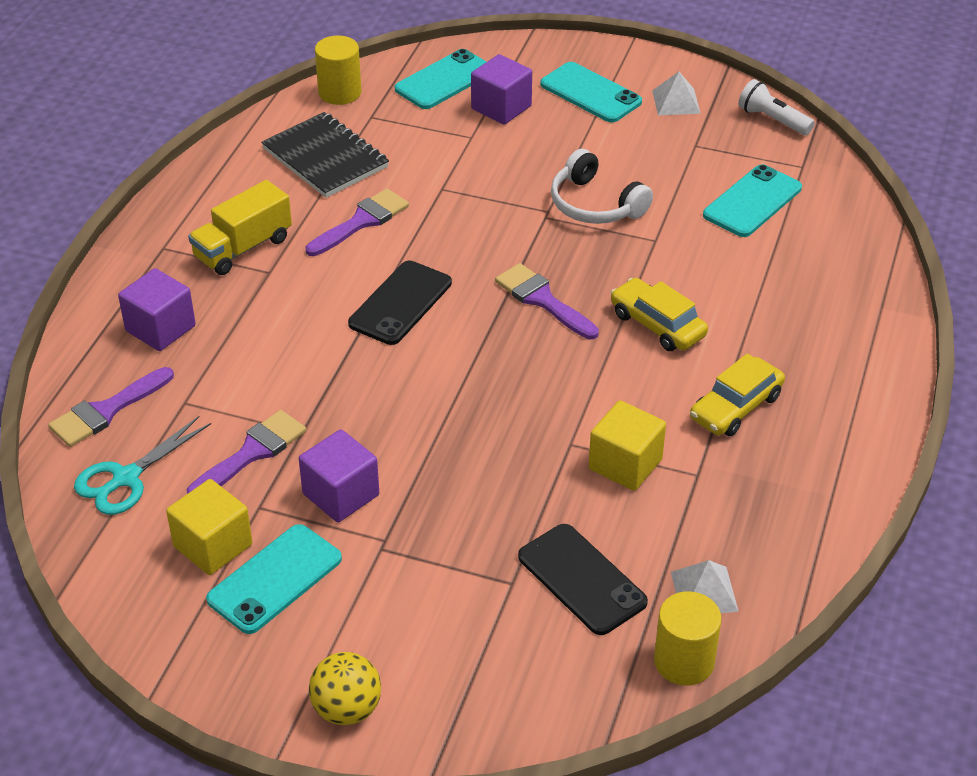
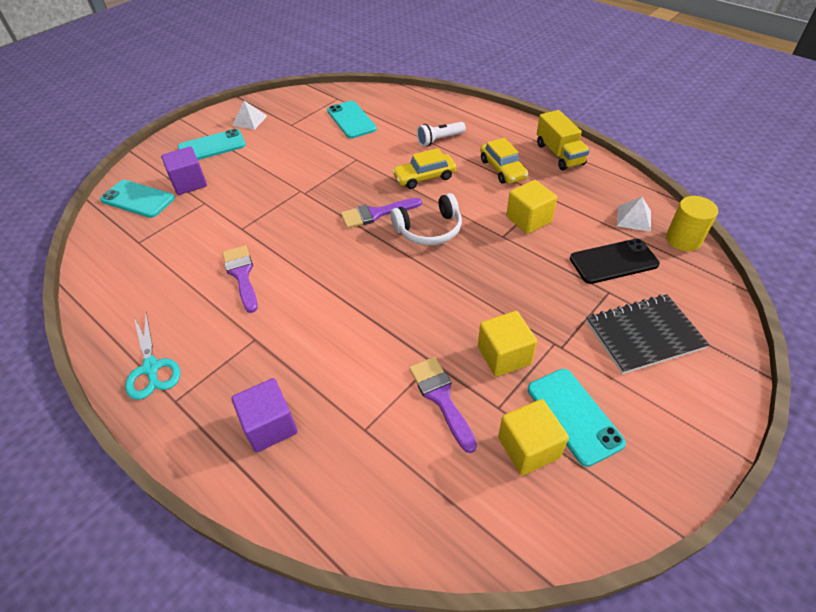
camera: 65 degrees left, 5 degrees up
(106, 411) = (344, 491): purple brush -> none
(126, 478) = (431, 494): turquoise scissors -> turquoise scissors (151, 368)
(243, 248) = (216, 348): yellow truck -> yellow truck (559, 154)
(325, 158) = (159, 276): black notebook -> black notebook (644, 335)
(340, 92) = (96, 251): yellow cylinder -> none
(341, 494) = (504, 355): purple cube -> yellow cube
(347, 709) = (704, 404): yellow ball -> none
(400, 303) = (336, 277): black phone -> none
(444, 80) = (138, 199): turquoise phone -> turquoise phone turned 45 degrees counterclockwise
(595, 204) = (309, 171): white headphones -> white headphones (429, 230)
(772, 120) = (294, 96): white flashlight -> white flashlight (439, 140)

